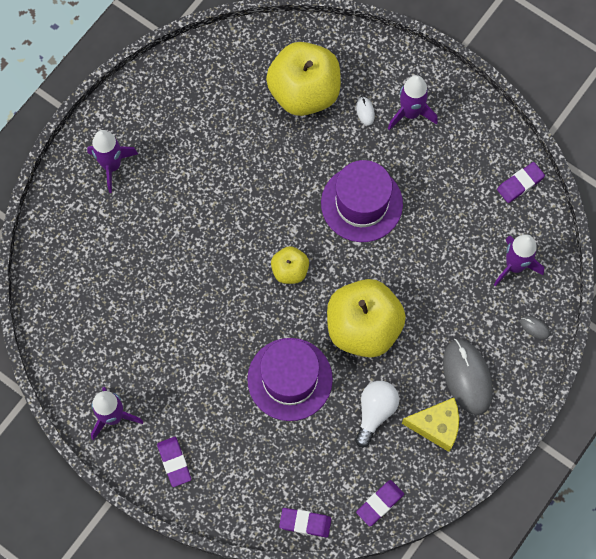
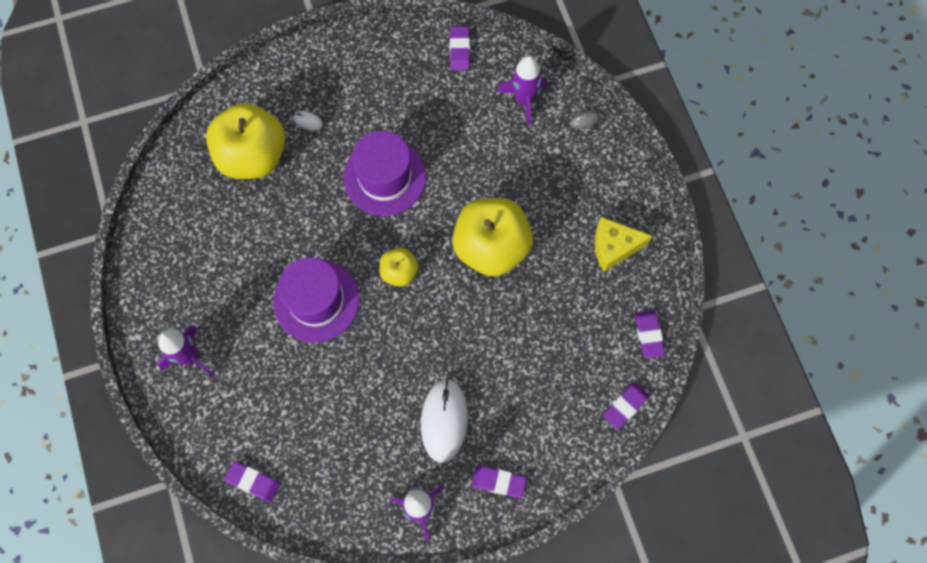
camera: 55 degrees left, 0 degrees up
(50, 279) = (253, 482): none -> purple eraser
(194, 387) = (444, 420): none -> white mouse
(290, 379) = (493, 335): purple hat -> purple hat (316, 300)
(375, 412) = (569, 287): white light bulb -> none
(410, 113) = (337, 89): purple rocket -> none
(436, 426) = (614, 247): yellow cheese -> yellow cheese turned 135 degrees counterclockwise
(467, 377) = (590, 197): grey mouse -> none

